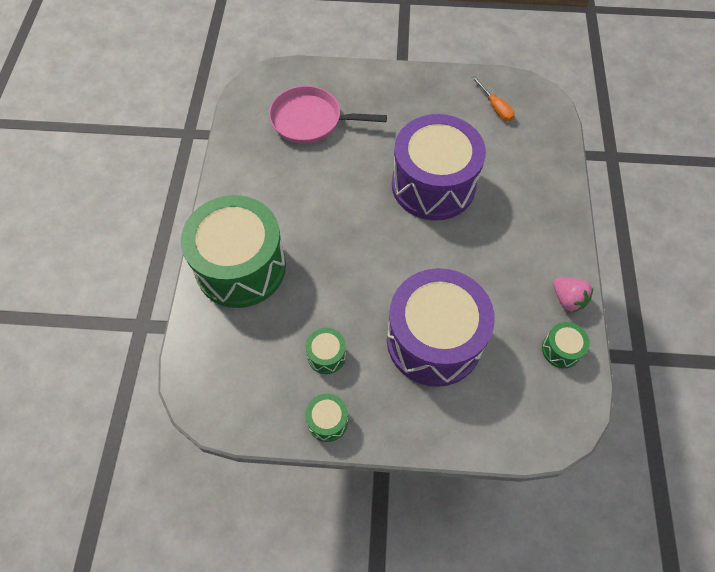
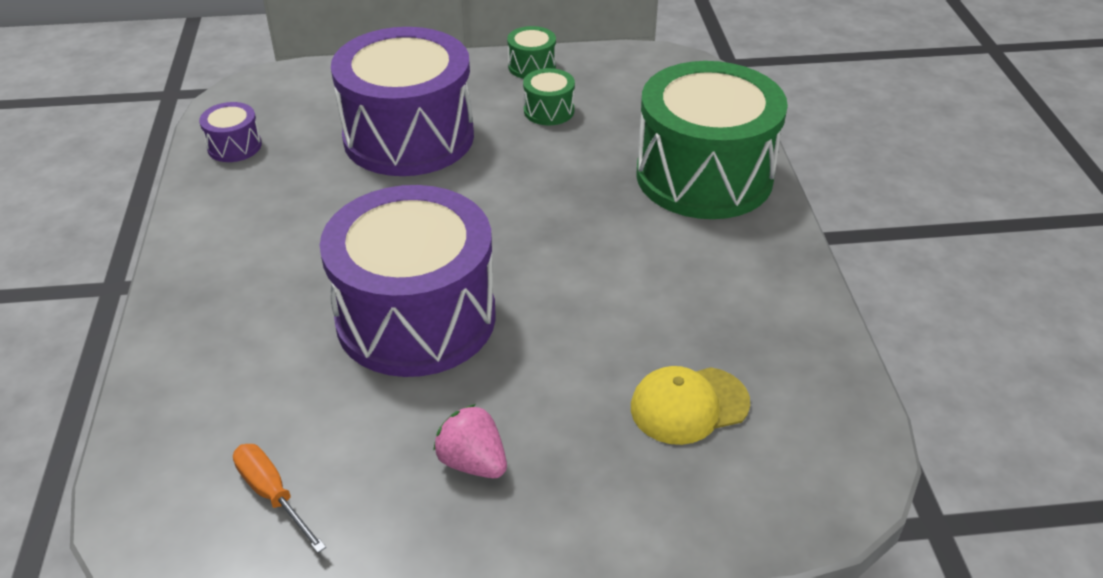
camera: 170 degrees right, 20 degrees down
(310, 120) = (689, 405): pink pan -> yellow cap
(561, 350) = (234, 146): green drum -> purple drum
(568, 299) = (208, 194): pink strawberry -> pink strawberry (473, 462)

